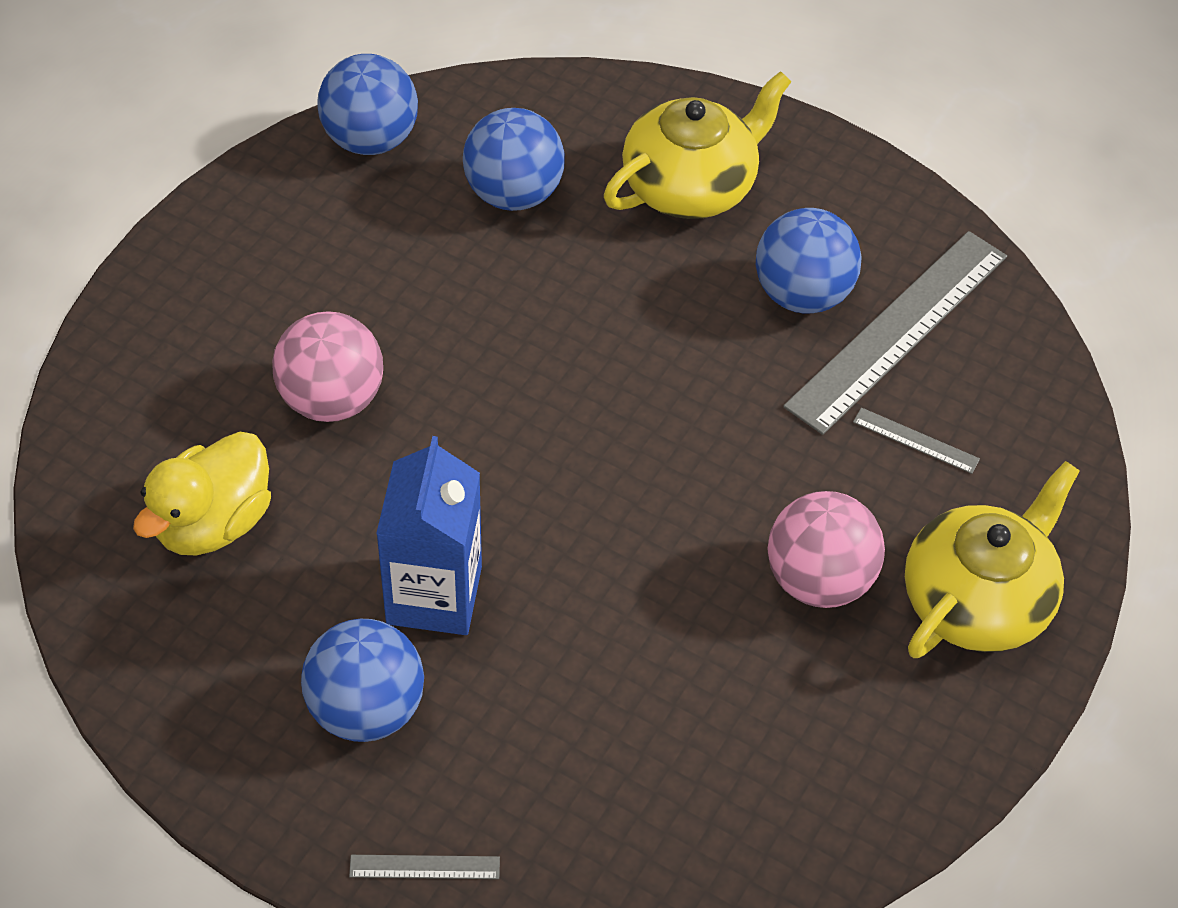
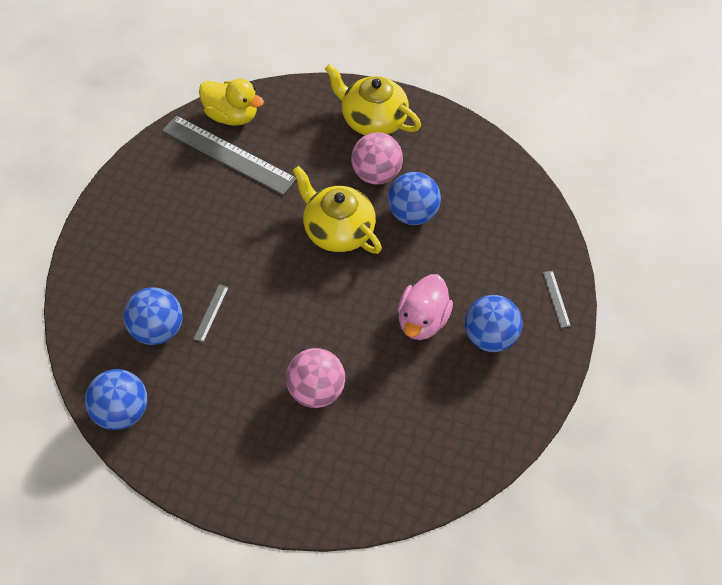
camera: 100 degrees left, 5 degrees up
(213, 523) = (405, 428): yellow duck -> yellow duck (232, 116)
(434, 595) = (422, 320): blue carton -> pink duck
(691, 185) = (143, 247): yellow teapot -> yellow teapot (337, 230)
(802, 294) = (211, 193): blue ball -> blue ball (412, 213)
(916, 440) = (292, 144): grey ruler -> grey ruler (211, 313)

